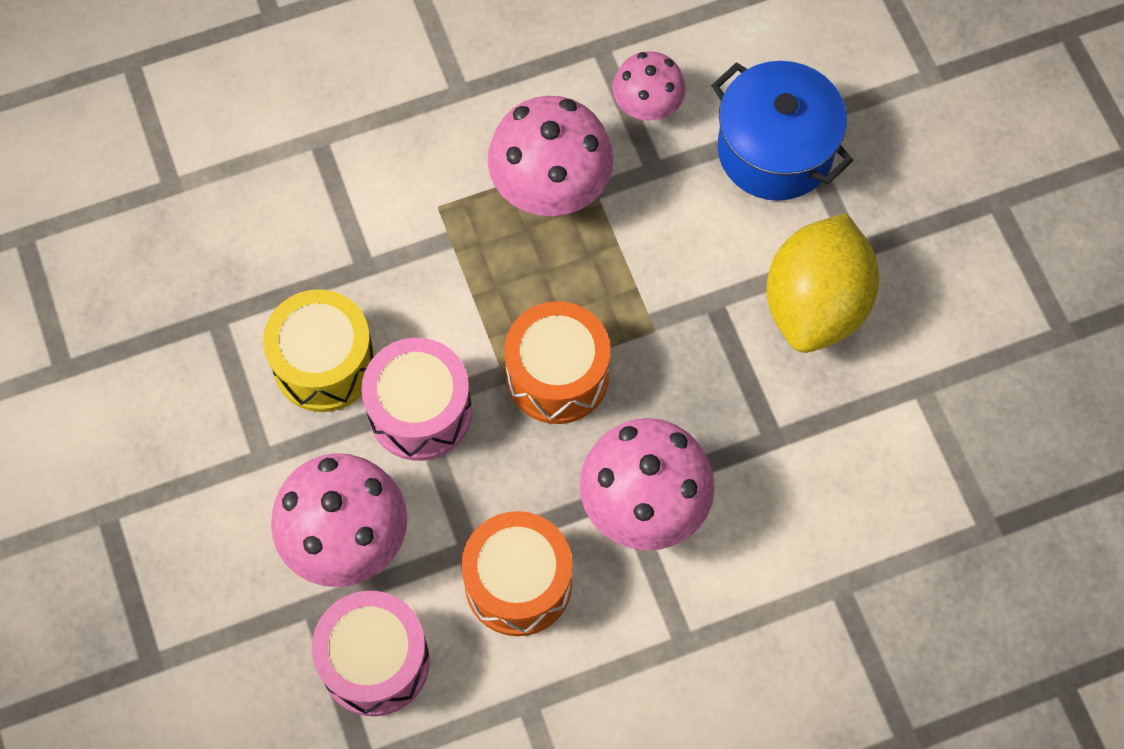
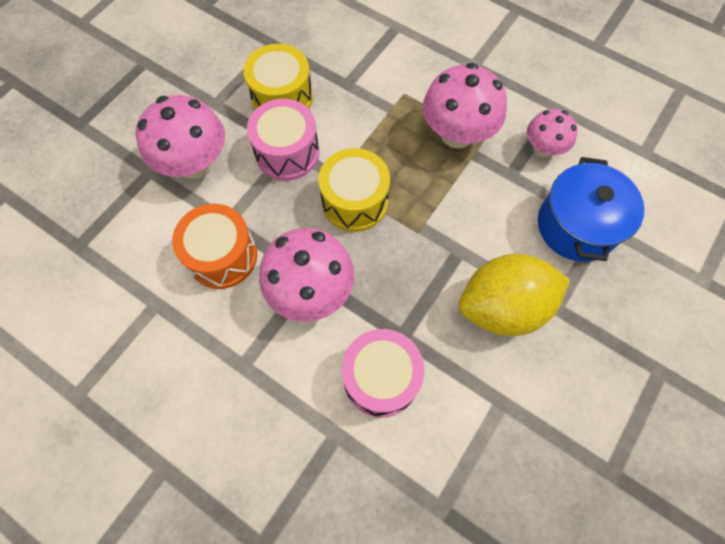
camera: 55 degrees right, 0 degrees up
(375, 661) = (136, 216): pink drum -> pink drum (381, 378)
(557, 375) = (354, 201): orange drum -> yellow drum

